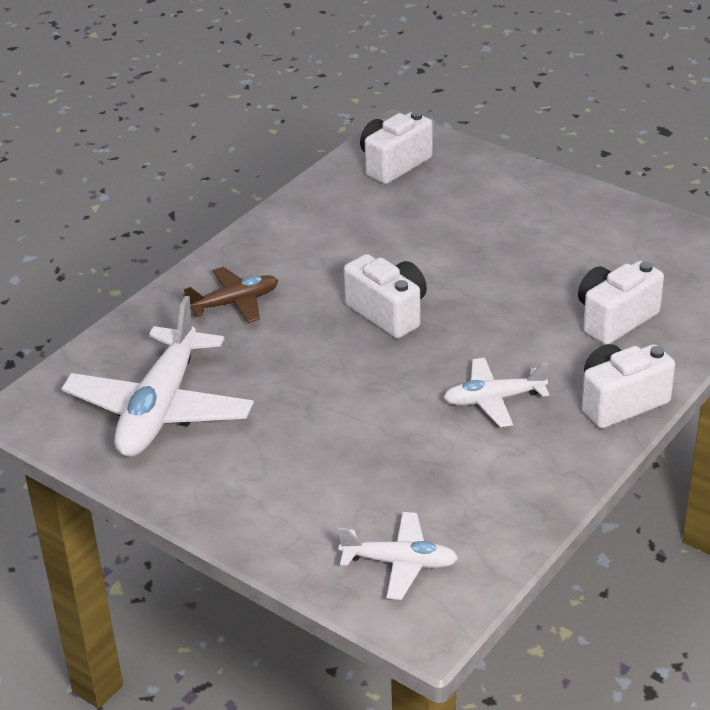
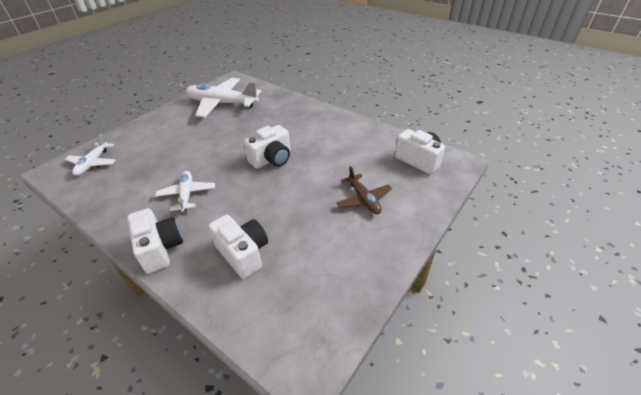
camera: 90 degrees right, 5 degrees up
(234, 303) = (289, 116): brown plane -> brown plane (363, 199)

